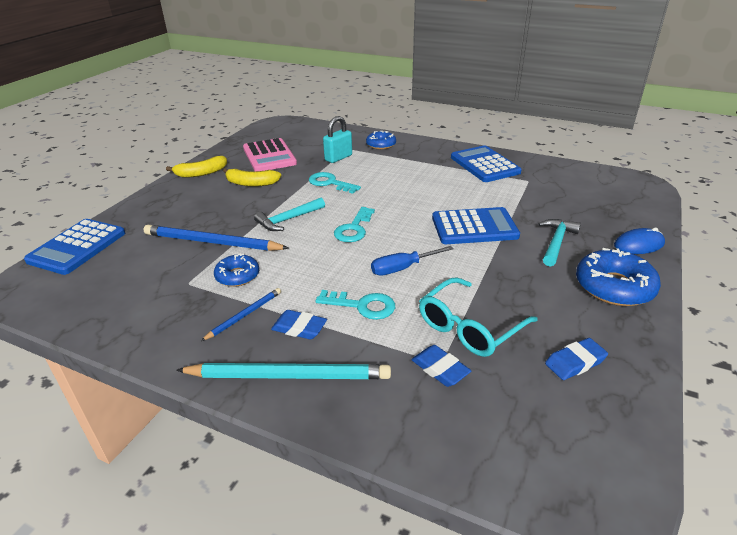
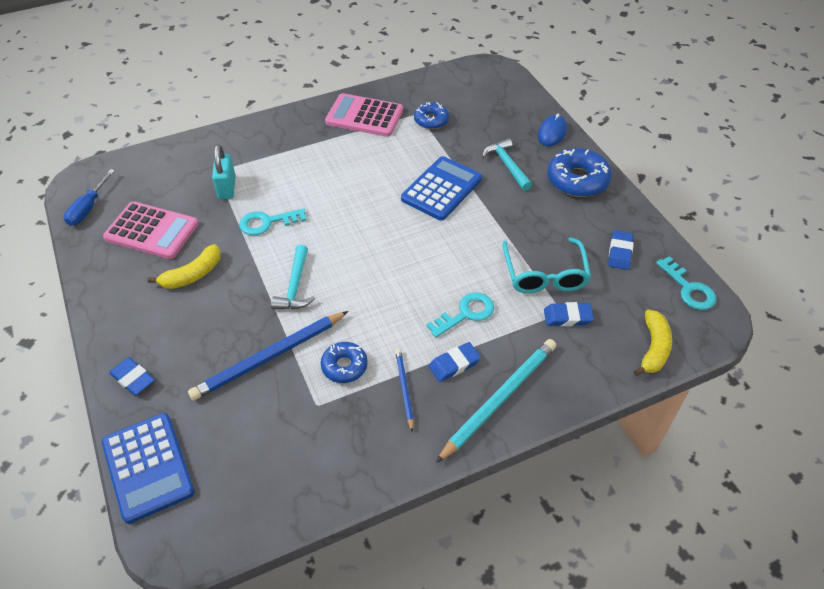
camera: 50 degrees left, 15 degrees up
(145, 207) = (133, 378): none -> blue eraser
(201, 173) = (115, 300): yellow banana -> yellow banana (653, 348)
(354, 229) = (361, 255): turquoise key -> turquoise key (689, 289)
(381, 145) = (242, 146): blue donut -> blue donut (431, 120)
(402, 268) = (446, 263): blue screwdriver -> blue screwdriver (88, 209)
(484, 165) = (364, 116): blue calculator -> pink calculator

